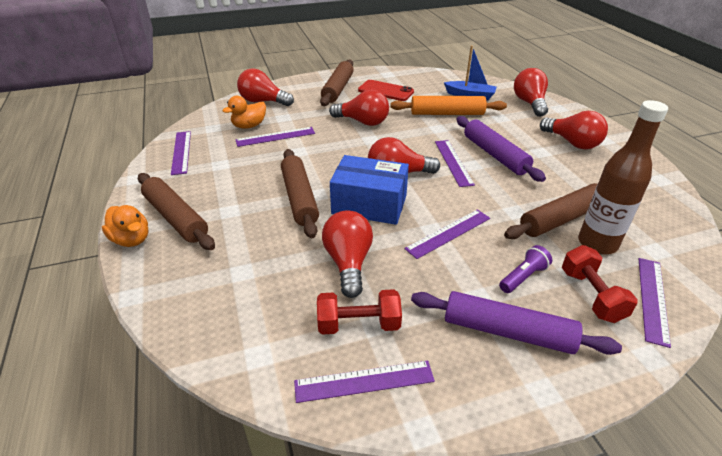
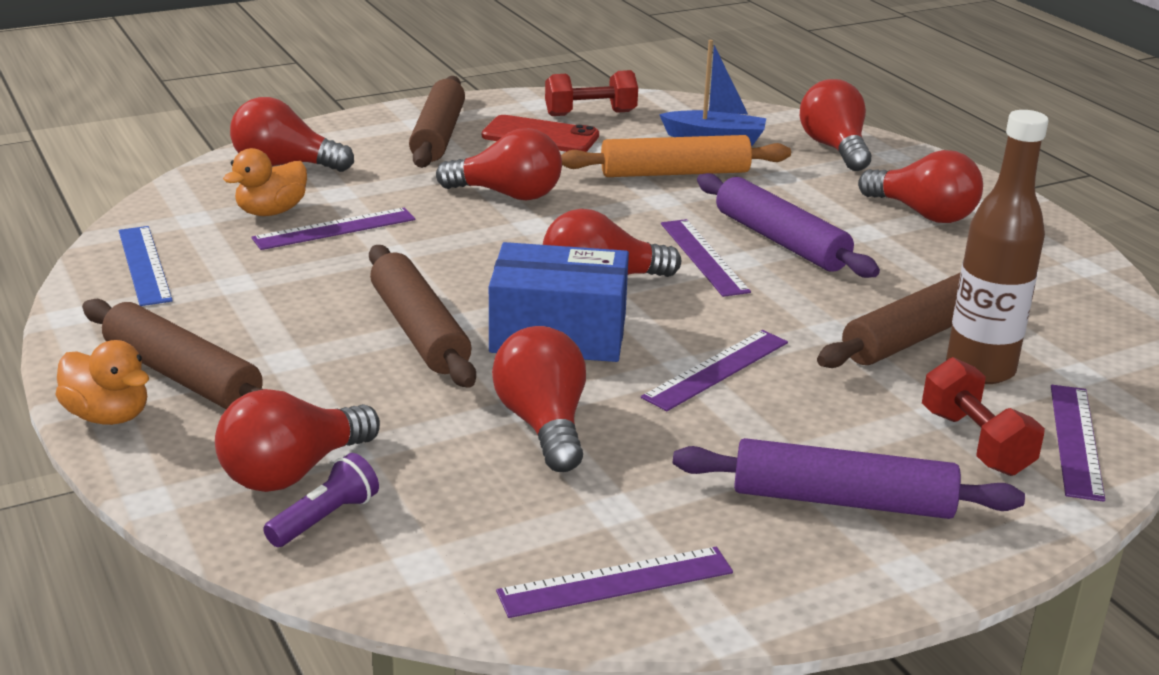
camera: 10 degrees left, 10 degrees down
(181, 152) = (144, 265): purple ruler -> blue ruler
(209, 283) = (293, 472): none -> red light bulb
(358, 324) = (586, 510): red dumbbell -> red dumbbell (590, 114)
(523, 277) = (858, 425): purple flashlight -> purple flashlight (325, 518)

